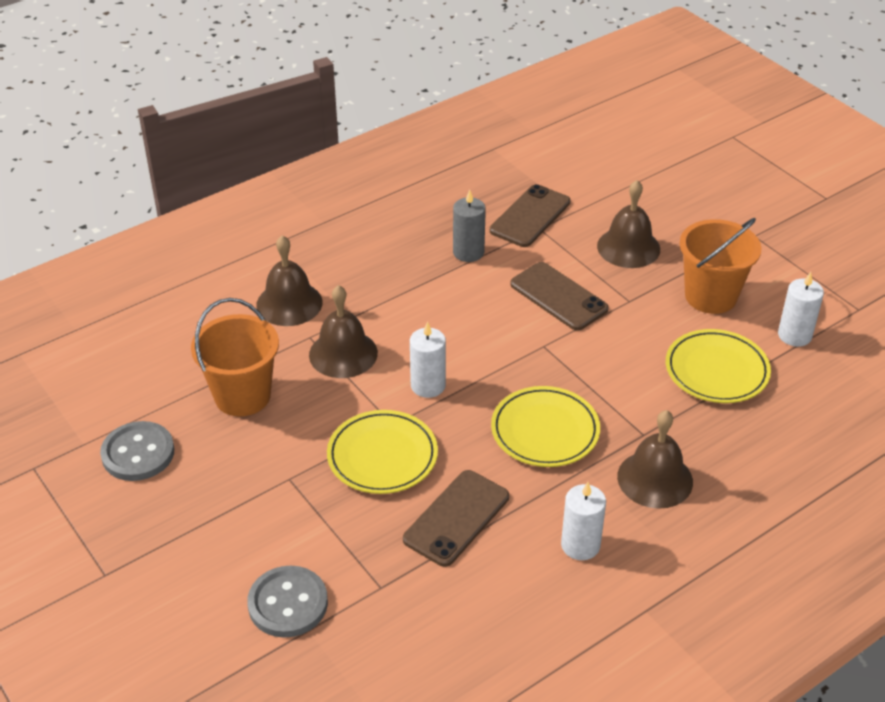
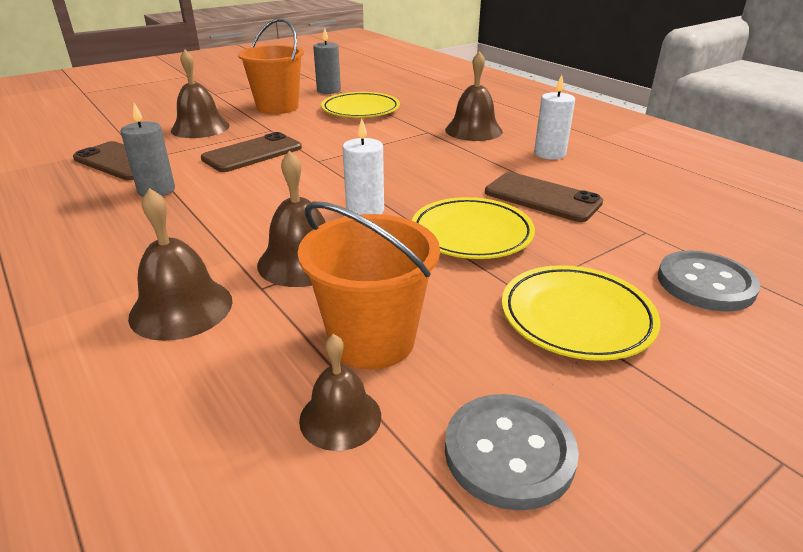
camera: 90 degrees left, 10 degrees down
(177, 385) = (340, 417): none -> brown bell
(545, 431) = (427, 162): yellow plate -> yellow plate (576, 317)
(794, 335) = (329, 90): white candle -> grey candle

